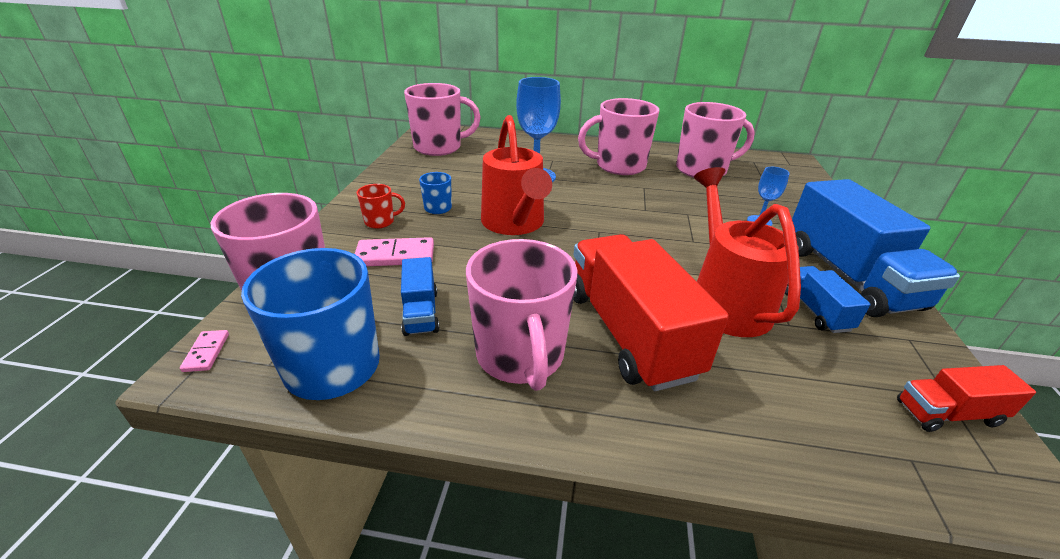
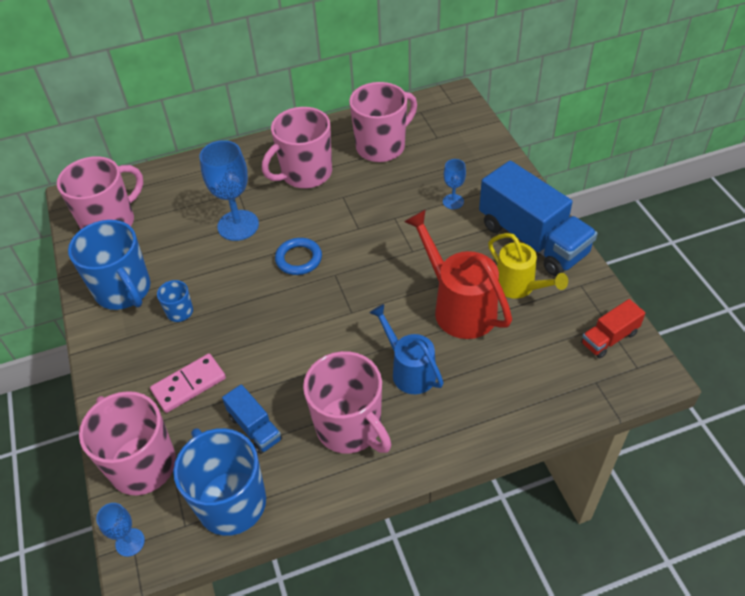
camera: 25 degrees left, 15 degrees up
(206, 352) = (130, 542): pink domino -> blue goblet
(380, 222) = (142, 354): red mug -> none
(408, 182) = (124, 290): none -> blue mug
(515, 224) = (262, 300): red watering can -> none
(572, 210) = (298, 259): none -> blue ring
(629, 332) = (409, 370): red truck -> blue watering can
(815, 311) = (519, 287): blue truck -> yellow watering can

